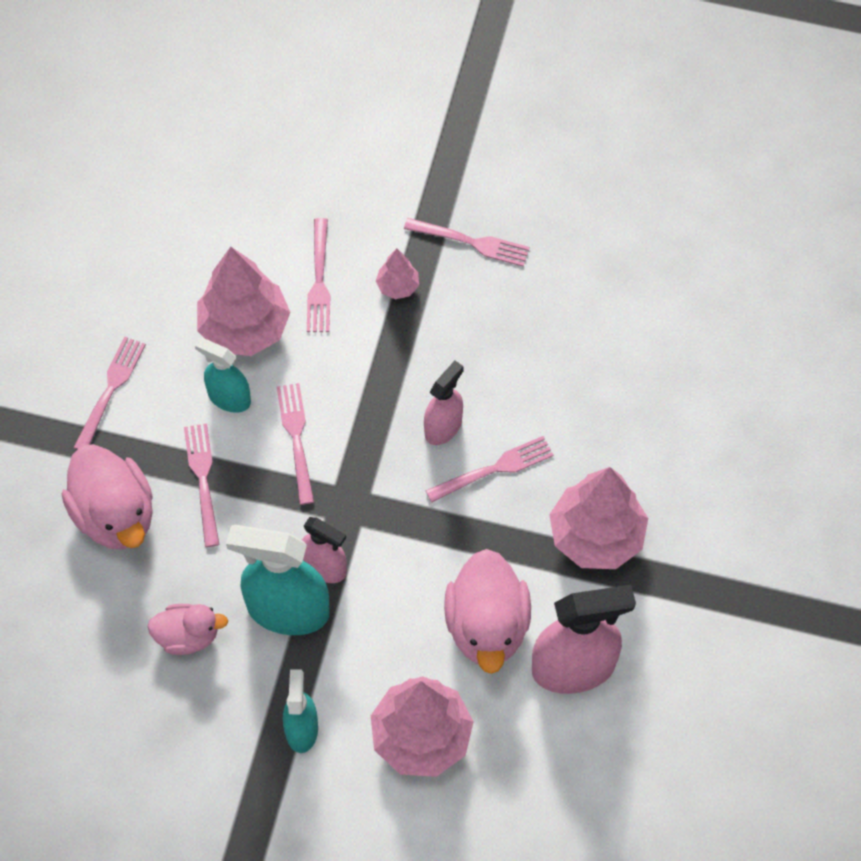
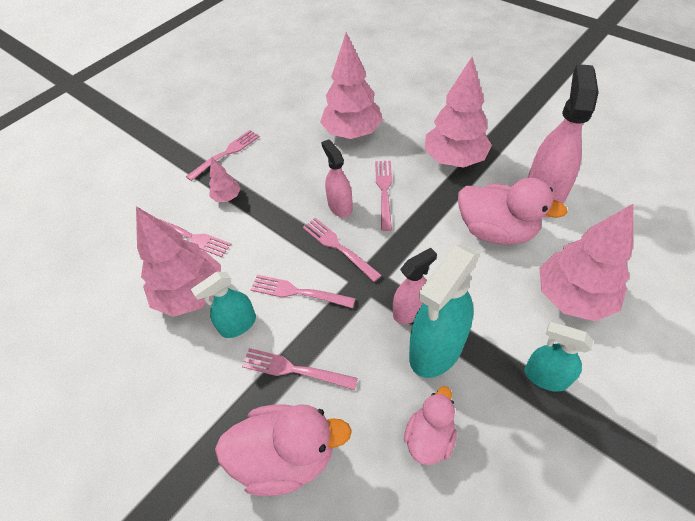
camera: 60 degrees left, 10 degrees down
(110, 390) = (172, 413): pink fork -> pink fork (338, 247)
(587, 383) = (352, 133): none -> pink tree

